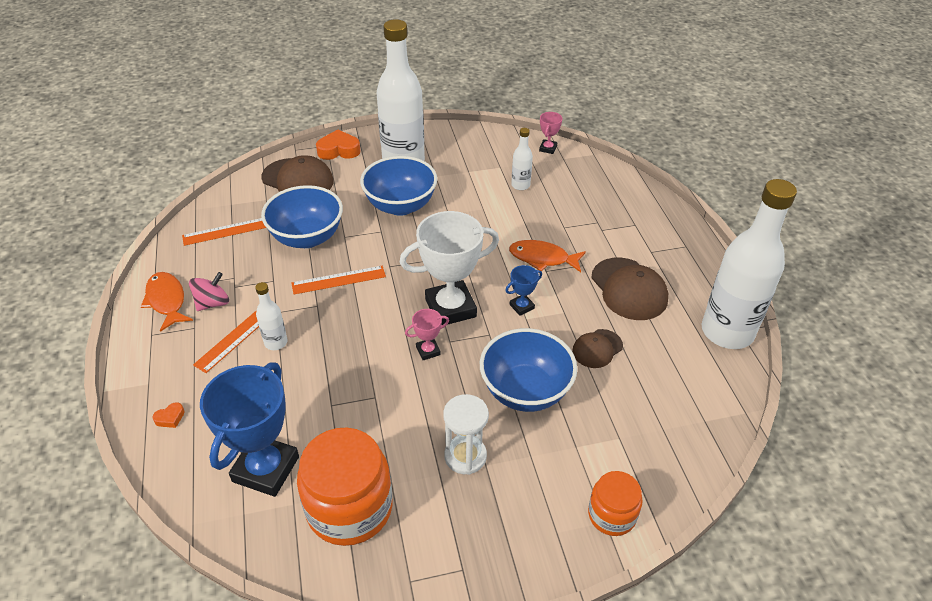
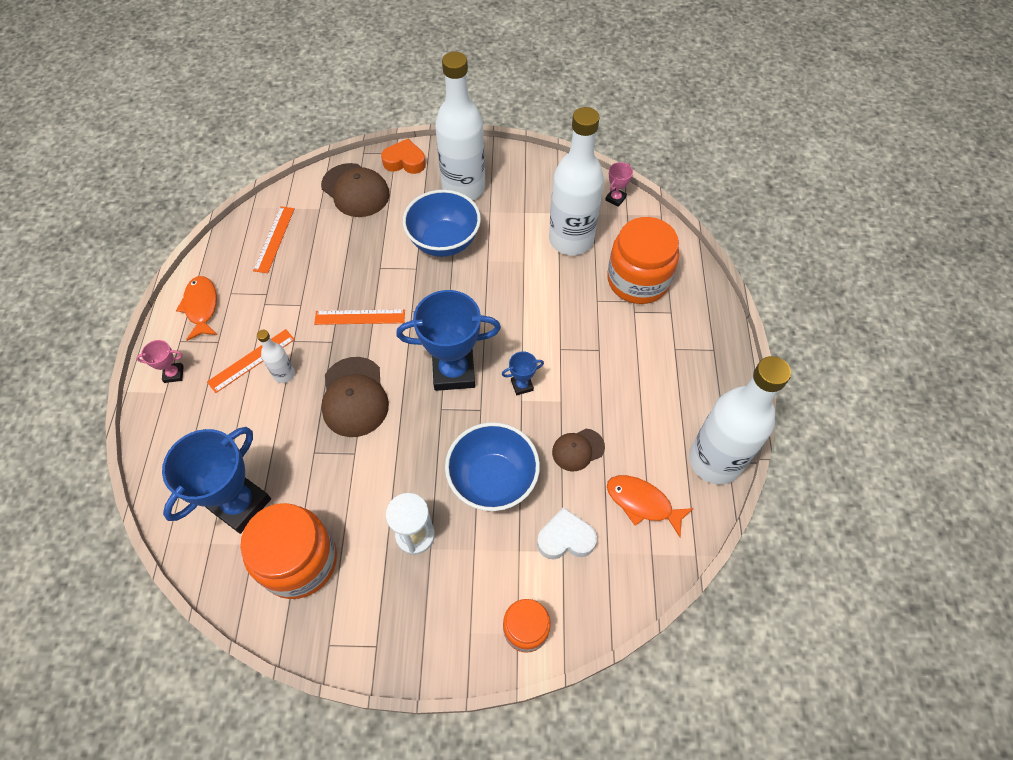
camera: 15 degrees right, 15 degrees up
(170, 418) = (174, 432): orange heart -> none
(213, 303) = (240, 318): pink spinning top -> none
(227, 231) = (274, 239): orange ruler -> orange ruler turned 75 degrees counterclockwise
(307, 237) = (345, 262): blue bowl -> none
(428, 351) = (417, 415): pink trophy -> pink trophy (174, 374)
(450, 308) = (453, 372): white trophy -> blue trophy
(520, 185) = (571, 240): white bottle -> white bottle, size x2.30
(542, 258) = (562, 334): orange fish -> orange fish (642, 503)
(594, 205) = (638, 280): none -> orange jar
(617, 426) = (565, 538): none -> white heart
(629, 289) = (635, 388): brown cap -> brown cap (354, 397)

